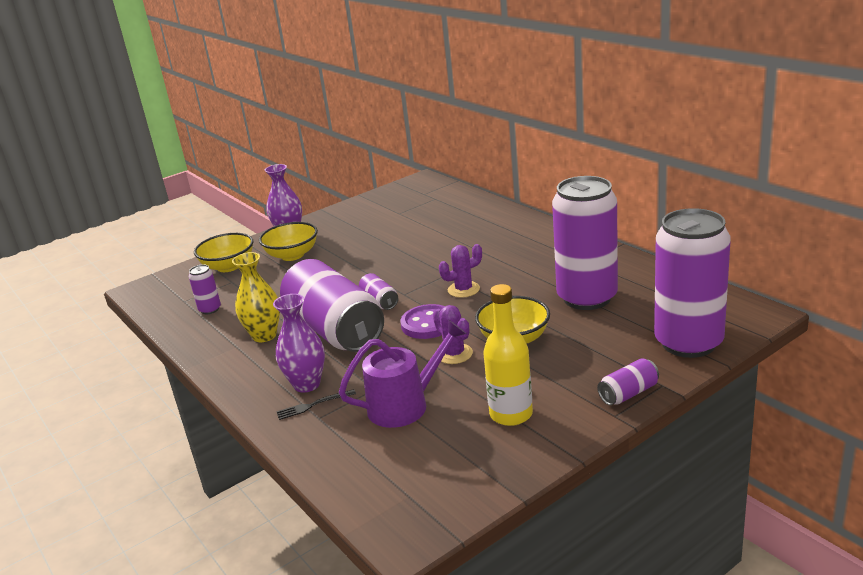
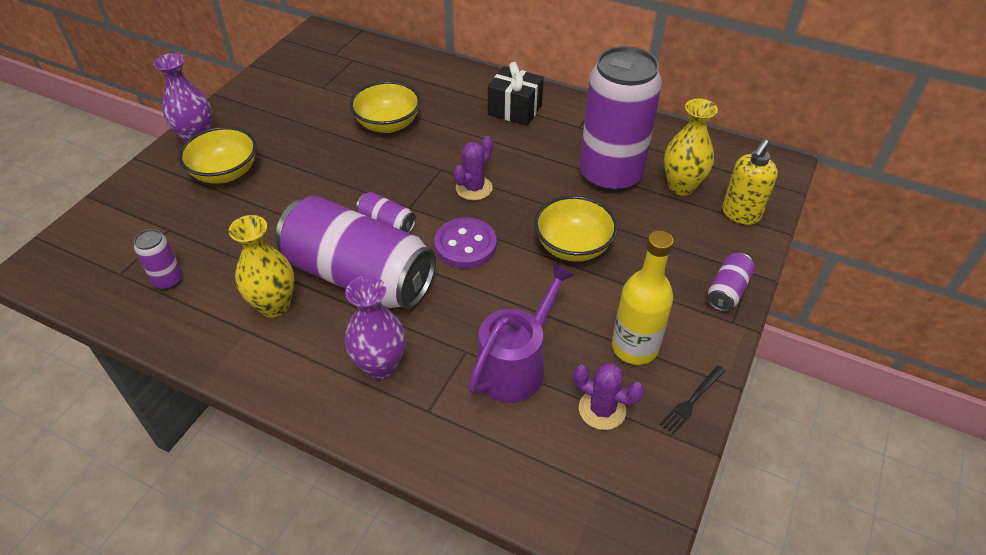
camera: 30 degrees left, 20 degrees up
(228, 266) = (146, 205): yellow bowl -> yellow bowl (388, 124)
(313, 405) = (409, 394): black fork -> black fork (691, 401)
(454, 354) = (523, 281): purple cactus -> purple cactus (602, 409)
(539, 244) = (515, 110): none -> black gift
(647, 314) = (681, 186): none -> yellow vase
(688, 343) = (740, 214): purple can -> yellow soap dispenser

